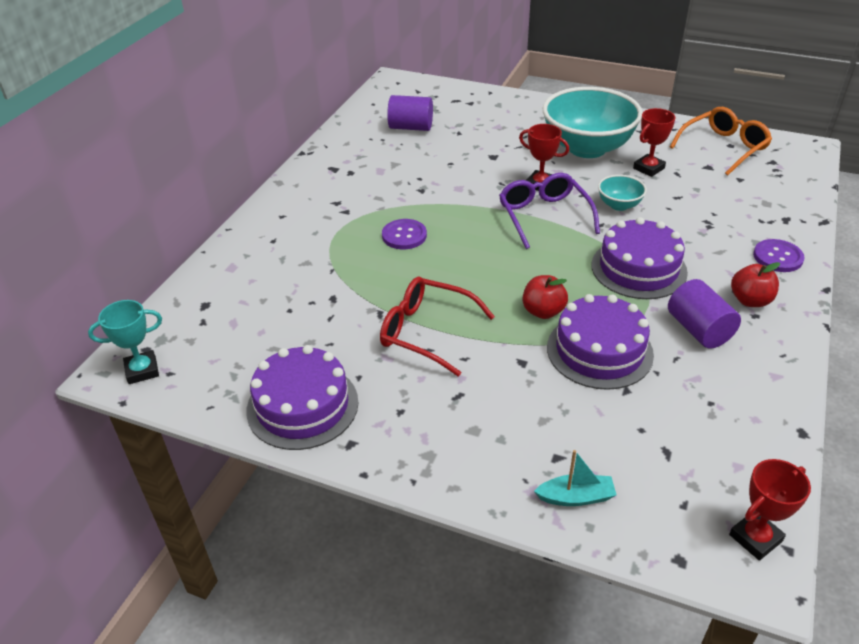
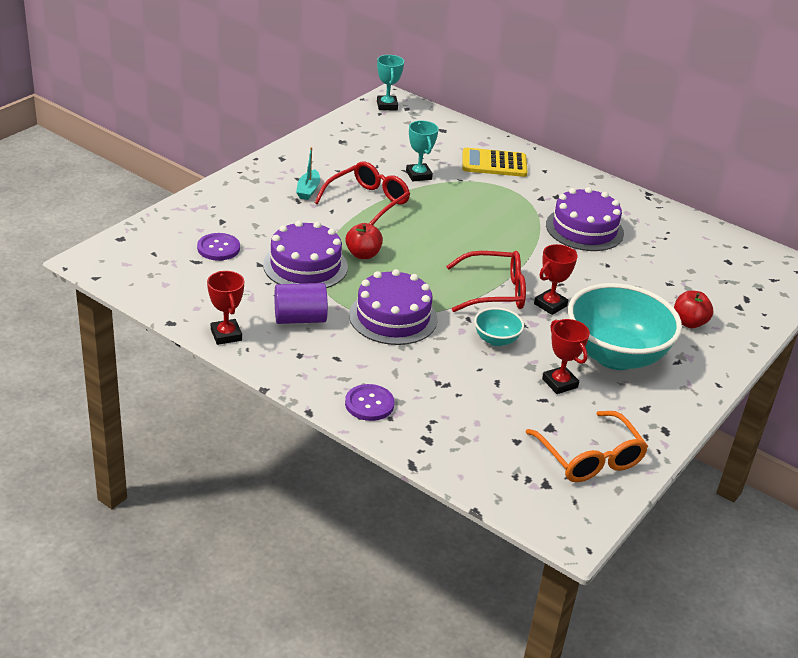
camera: 100 degrees right, 5 degrees down
(281, 251) = (494, 163): none -> yellow calculator
(302, 406) = (323, 149): purple cake -> purple cake (584, 229)
(337, 303) = (418, 175): none -> turquoise trophy
(404, 235) = (493, 217): purple button -> purple button (218, 248)
(411, 127) = (686, 258): purple cylinder -> none
(544, 216) = (494, 292): purple glasses -> red glasses
(576, 497) = (188, 218): turquoise boat -> turquoise boat (308, 190)
(750, 300) = (319, 360): red apple -> red apple (689, 323)
(755, 538) = (112, 269): red trophy -> red trophy (226, 335)

